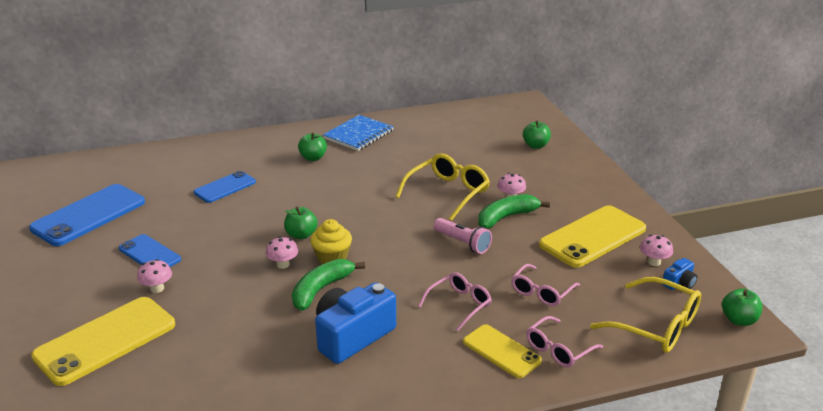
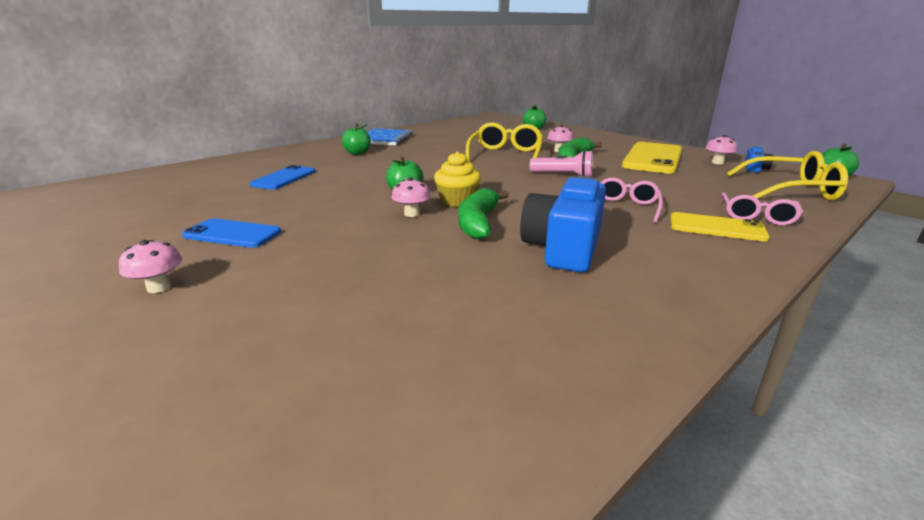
camera: 25 degrees left, 5 degrees down
(89, 215) = (117, 219): blue phone -> none
(105, 341) = (230, 327): yellow phone -> none
(157, 288) = (270, 259): pink mushroom -> pink mushroom (159, 287)
(541, 292) = (675, 189): pink glasses -> none

